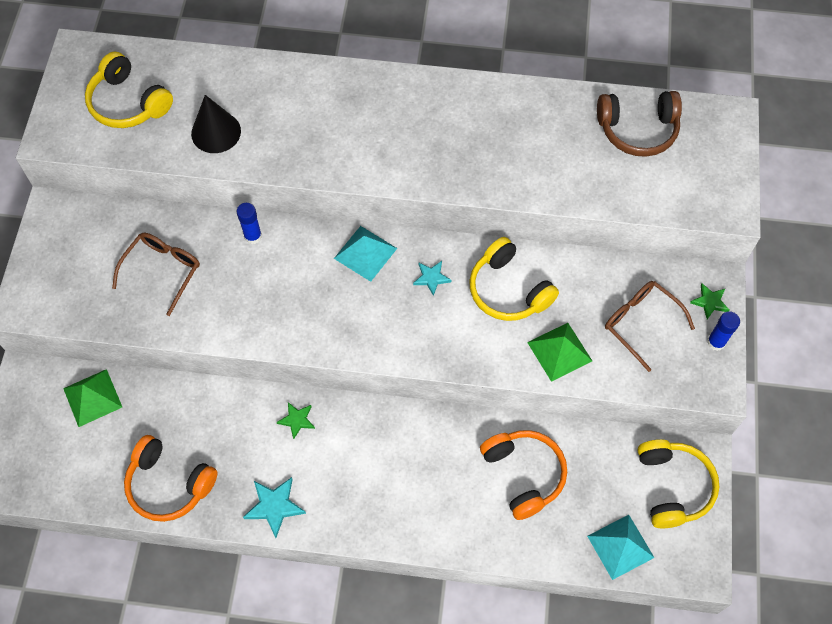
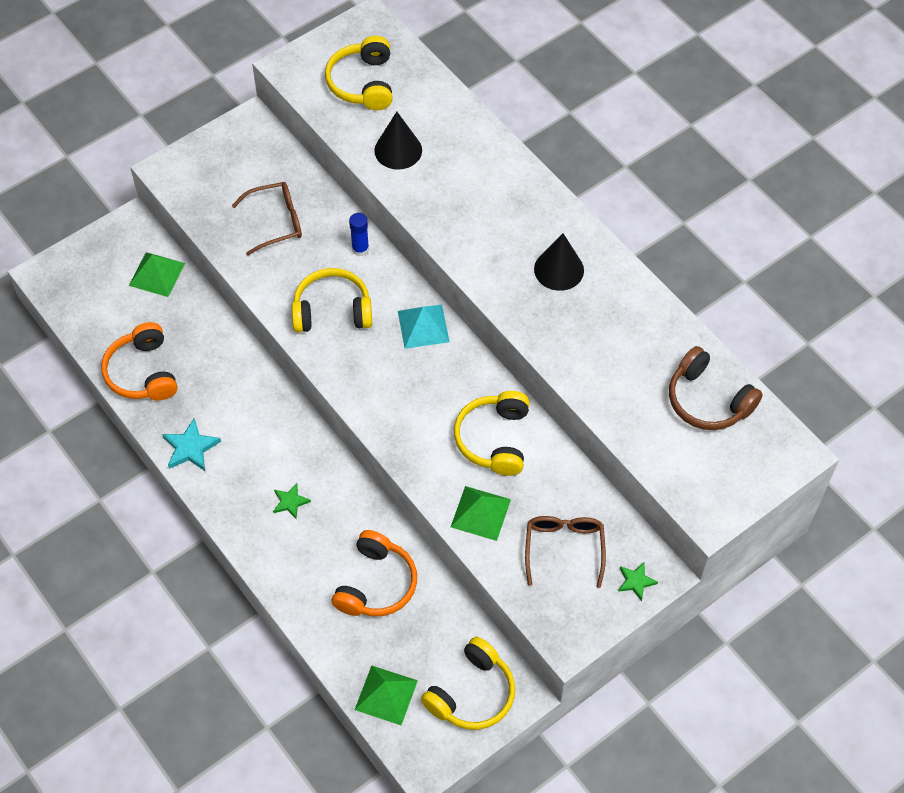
camera: 45 degrees right, 5 degrees down
(285, 301) = (332, 311): none -> yellow headphones
(297, 420) = (267, 406): green star -> green star (290, 502)
(431, 278) = (449, 383): turquoise star -> none
(436, 123) = (559, 269): none -> black cone
(620, 546) = (386, 695): turquoise pyramid -> green pyramid
(716, 342) = (605, 612): blue glue stick -> none

